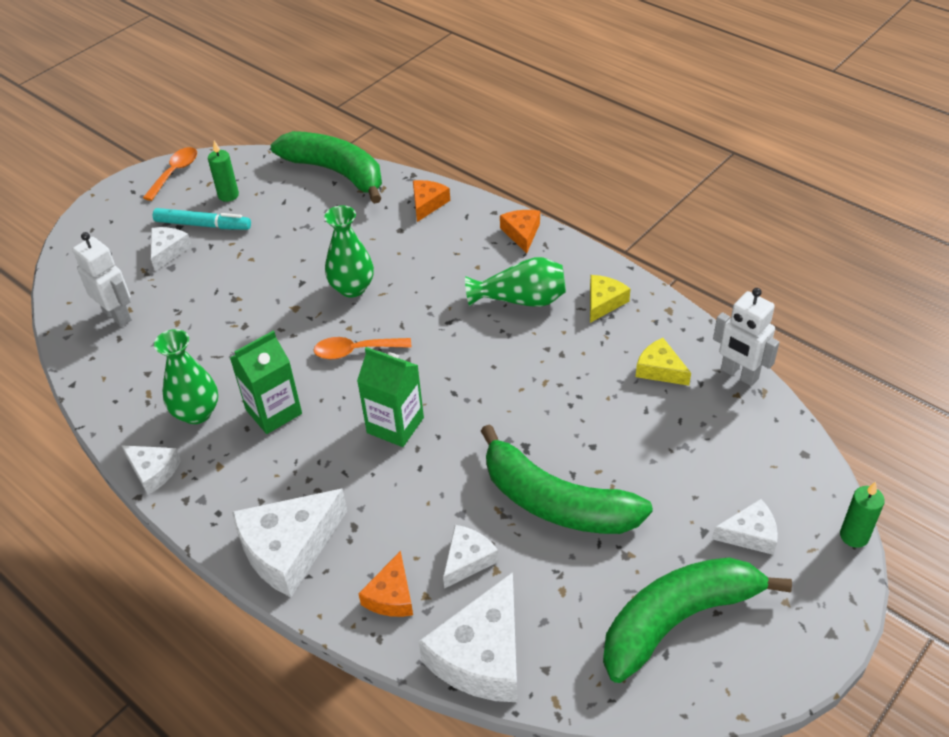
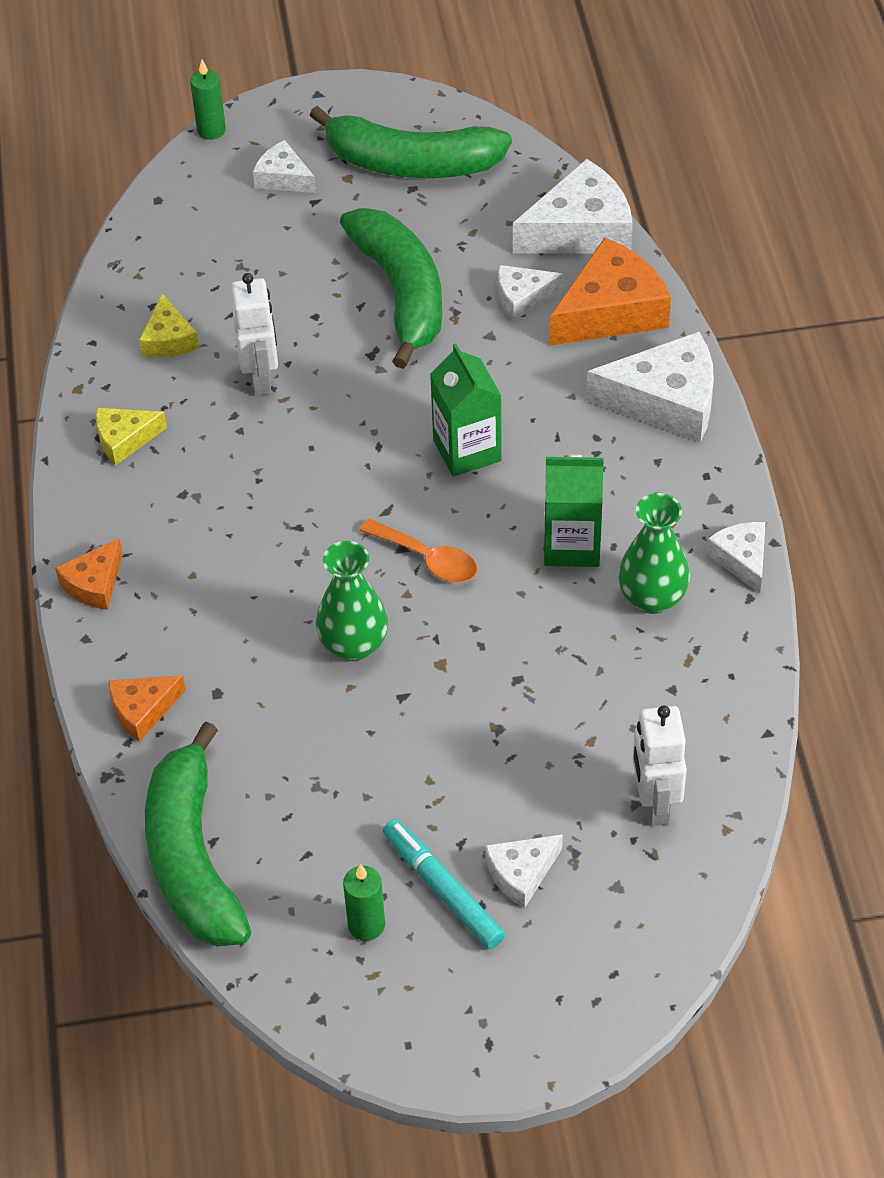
camera: 140 degrees left, 5 degrees up
(175, 173) = (402, 1037): orange spoon -> none
(391, 596) = (611, 311): orange cheese -> orange cheese, size x1.84
(521, 300) = (198, 500): green vase -> none
(739, 374) = (110, 289): white robot -> white robot (261, 378)

